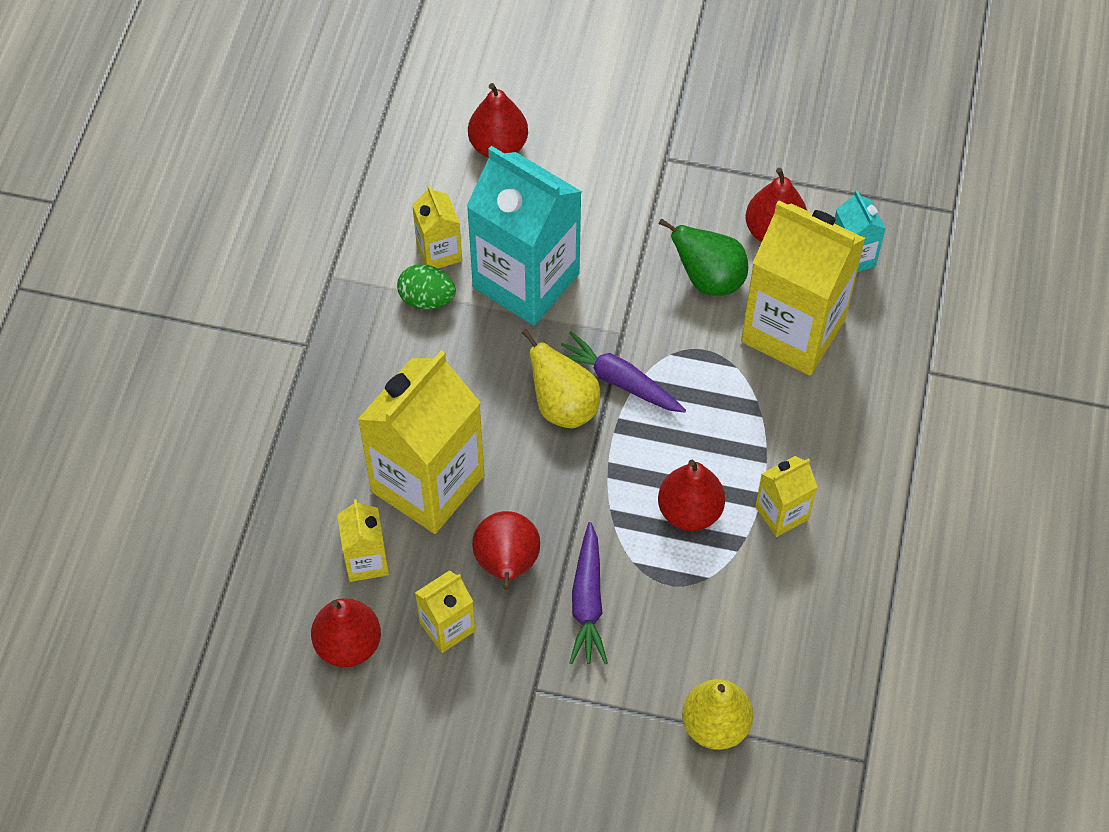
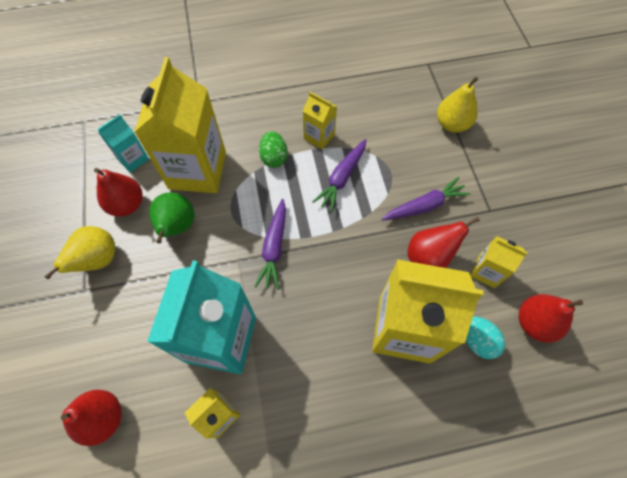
camera: 115 degrees left, 5 degrees up
(366, 561) = (477, 340): yellow carton -> turquoise egg
(427, 299) = (264, 403): green egg -> green egg (274, 158)
(563, 406) = (307, 272): yellow pear -> yellow pear (98, 260)
(689, 511) = (341, 178): red pear -> purple carrot

